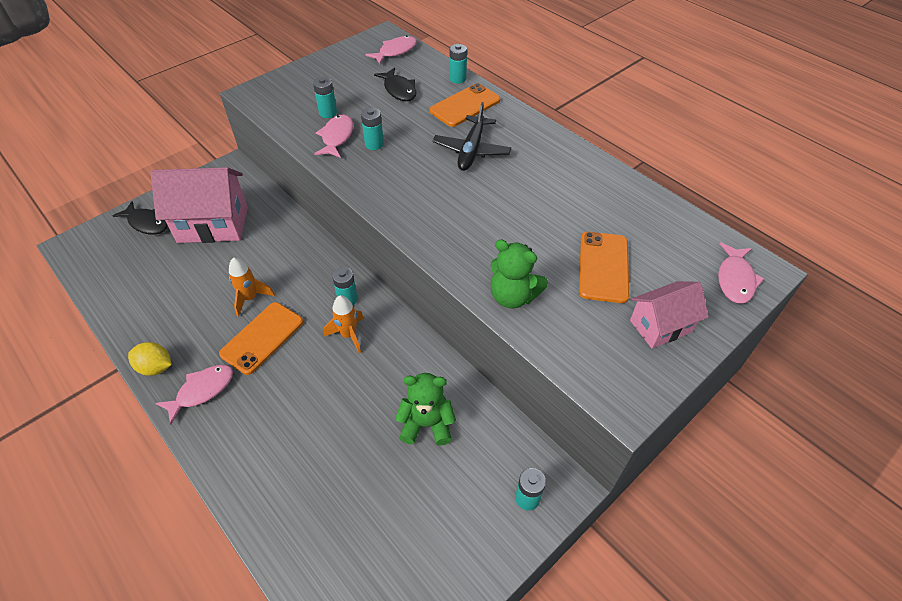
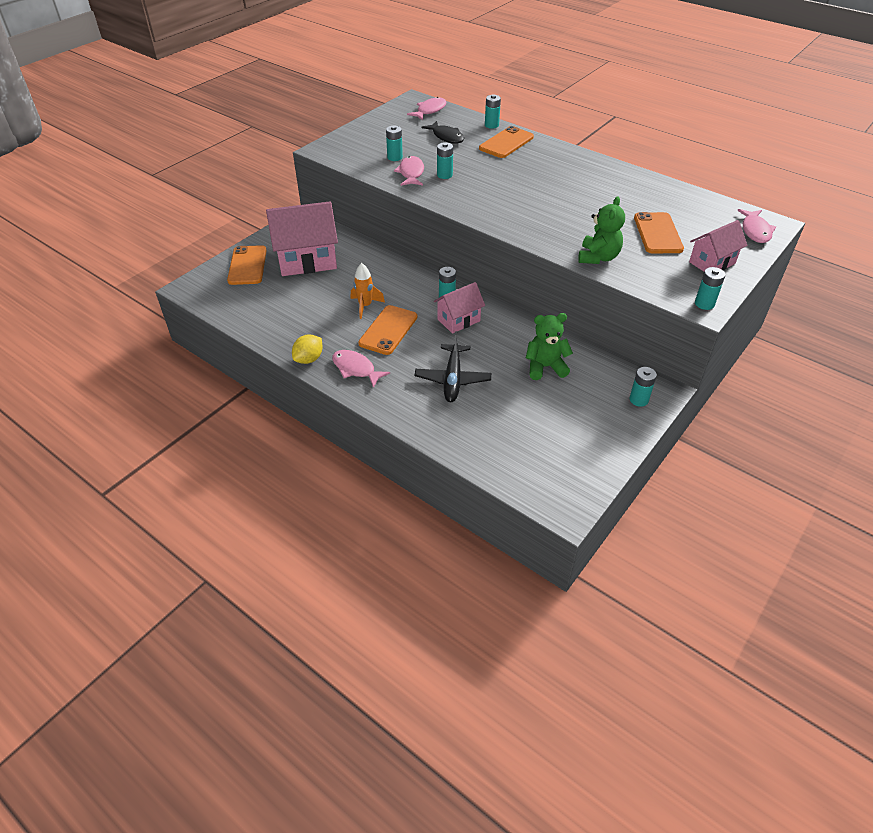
camera: 10 degrees left, 5 degrees down
(147, 223) = (247, 265): black fish -> orange phone
(156, 367) = (309, 359): yellow lemon -> yellow lemon turned 60 degrees counterclockwise
(202, 391) = (356, 369): pink fish -> pink fish turned 90 degrees counterclockwise
(349, 335) = (458, 320): orange rocket -> pink house
(471, 150) = (525, 172): black plane -> black plane (452, 379)
(513, 296) = (598, 257): green teddy bear -> green teddy bear turned 90 degrees counterclockwise
(628, 397) = (704, 304): none -> turquoise battery

